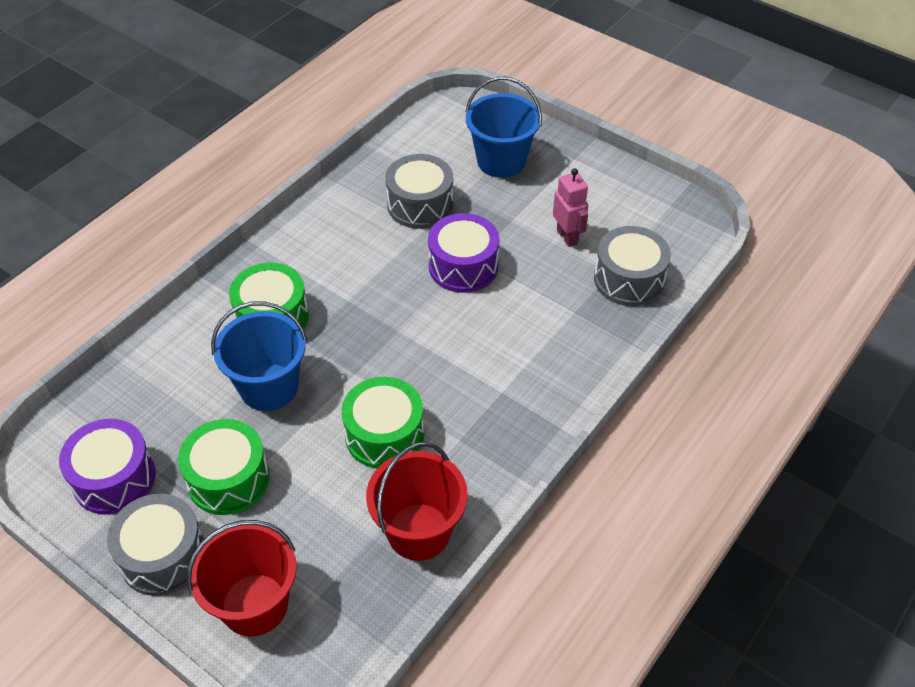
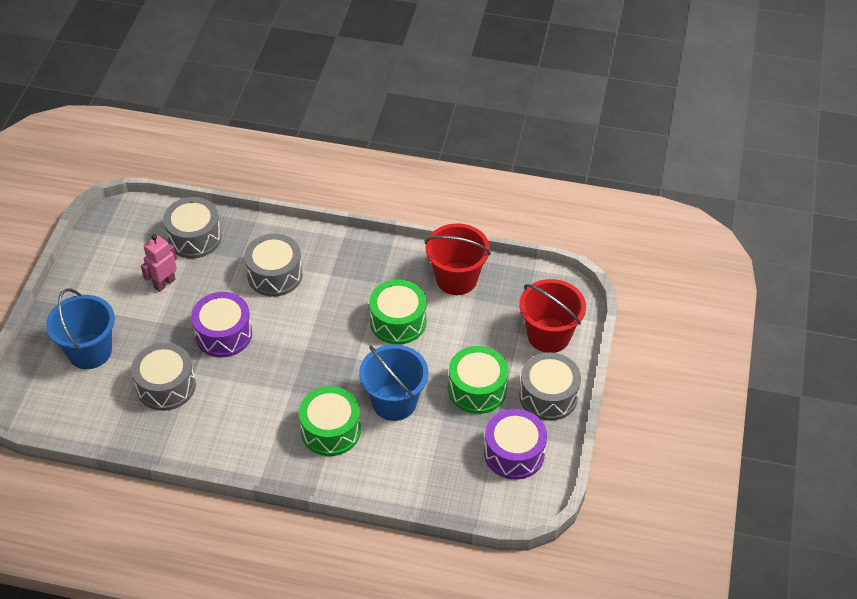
camera: 115 degrees left, 0 degrees up
(529, 336) = (275, 275): none -> grey drum

